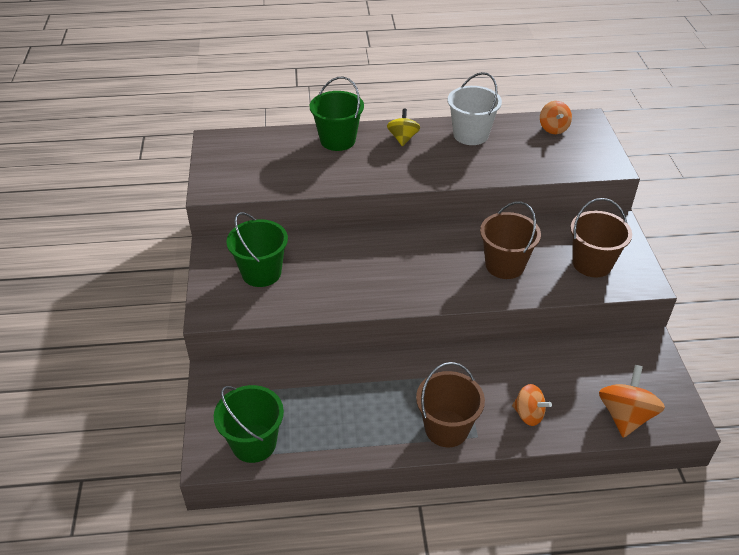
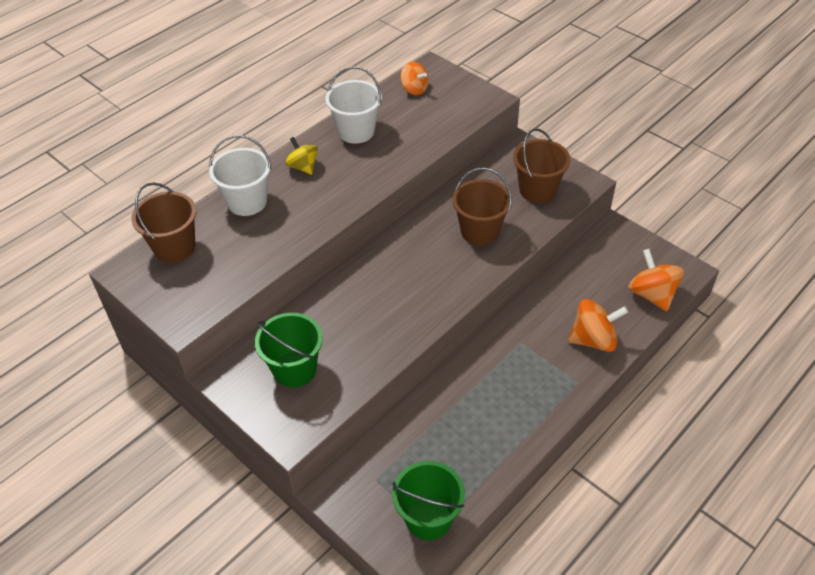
camera: 40 degrees left, 5 degrees up
(337, 140) = (247, 202): green bucket -> white bucket
(446, 428) = (553, 393): brown bucket -> brown bucket (174, 247)
(528, 414) = (593, 339): orange spinning top -> orange spinning top, size x1.54

